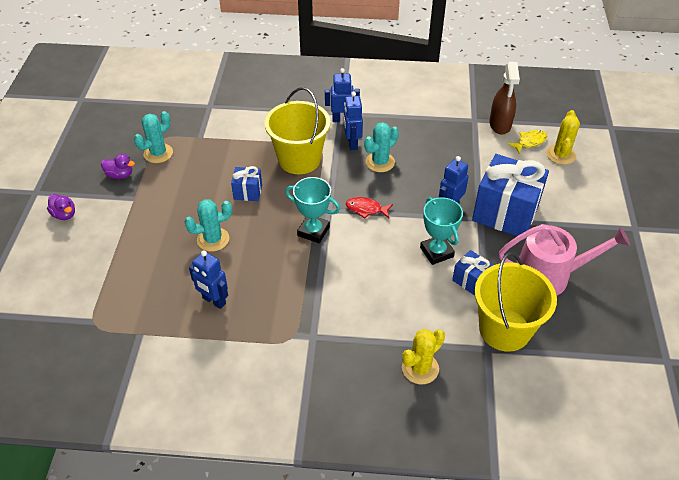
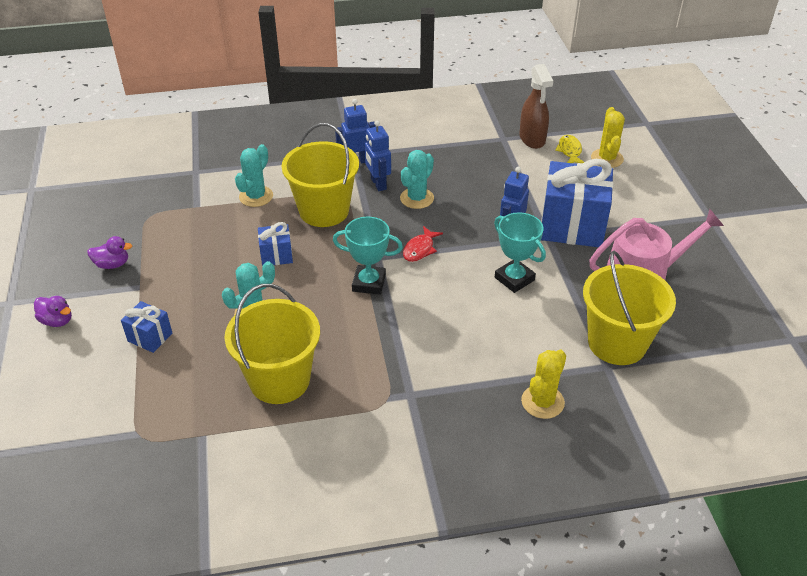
camera: 15 degrees left, 5 degrees down
(158, 153) = (152, 233): turquoise cactus -> turquoise cactus (256, 196)
(214, 301) = (279, 380): blue robot -> yellow bucket
(366, 209) = (420, 249): red fish -> red fish turned 60 degrees counterclockwise
(470, 280) = (562, 300): blue gift -> blue gift (150, 337)
(529, 142) = (569, 151): yellow fish -> yellow fish turned 45 degrees counterclockwise

